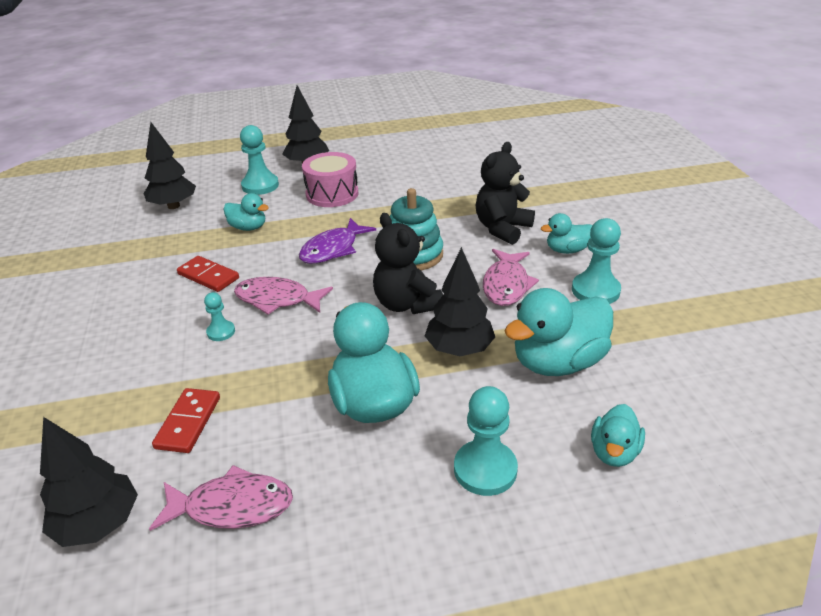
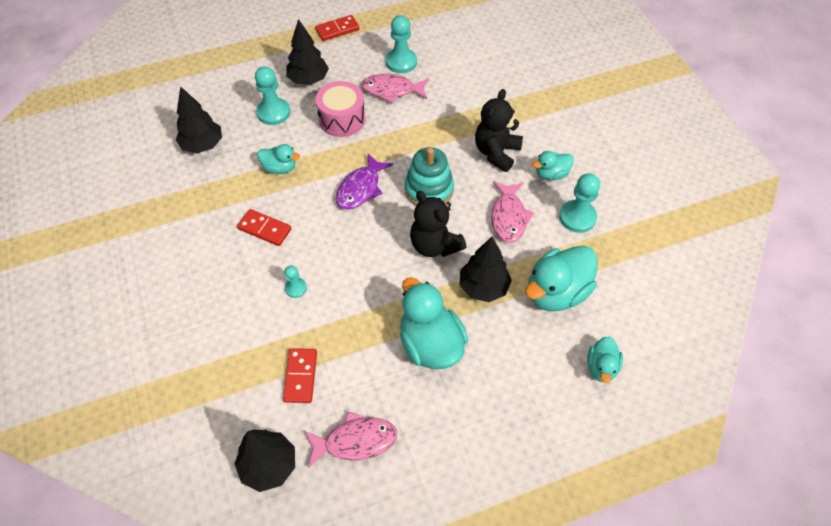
camera: 10 degrees left, 20 degrees up
(277, 299) = (330, 250): pink fish -> pink fish (392, 90)
(351, 131) = (337, 29): none -> red domino
(485, 469) = (518, 391): turquoise pawn -> turquoise pawn (401, 62)

